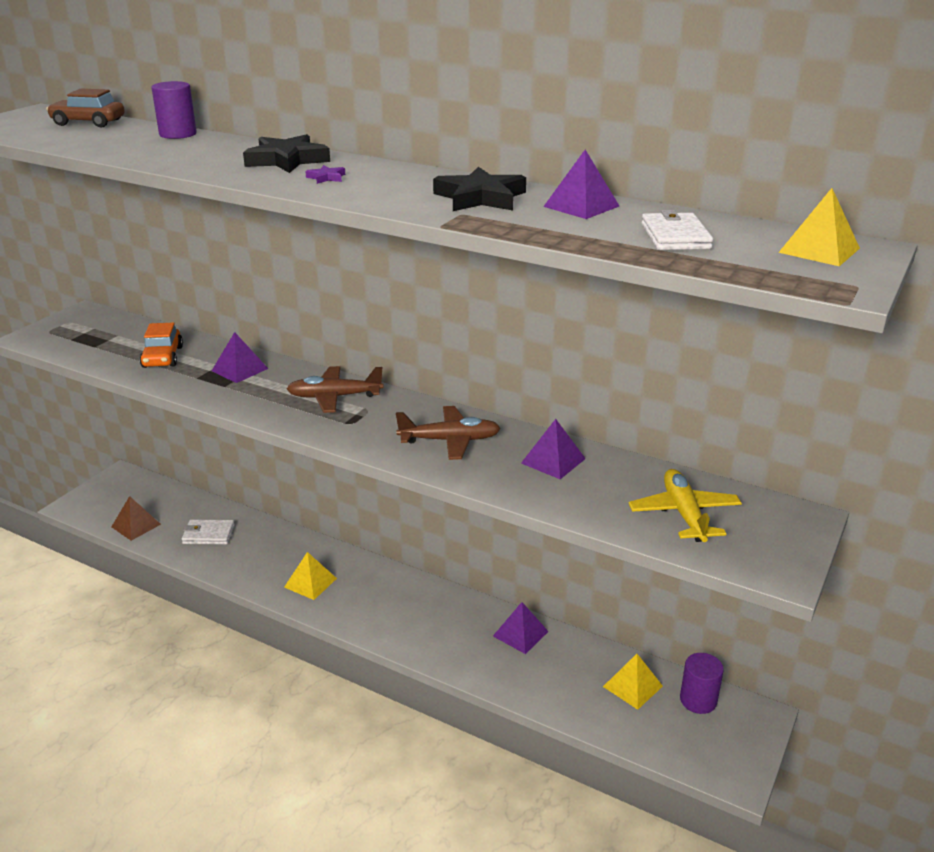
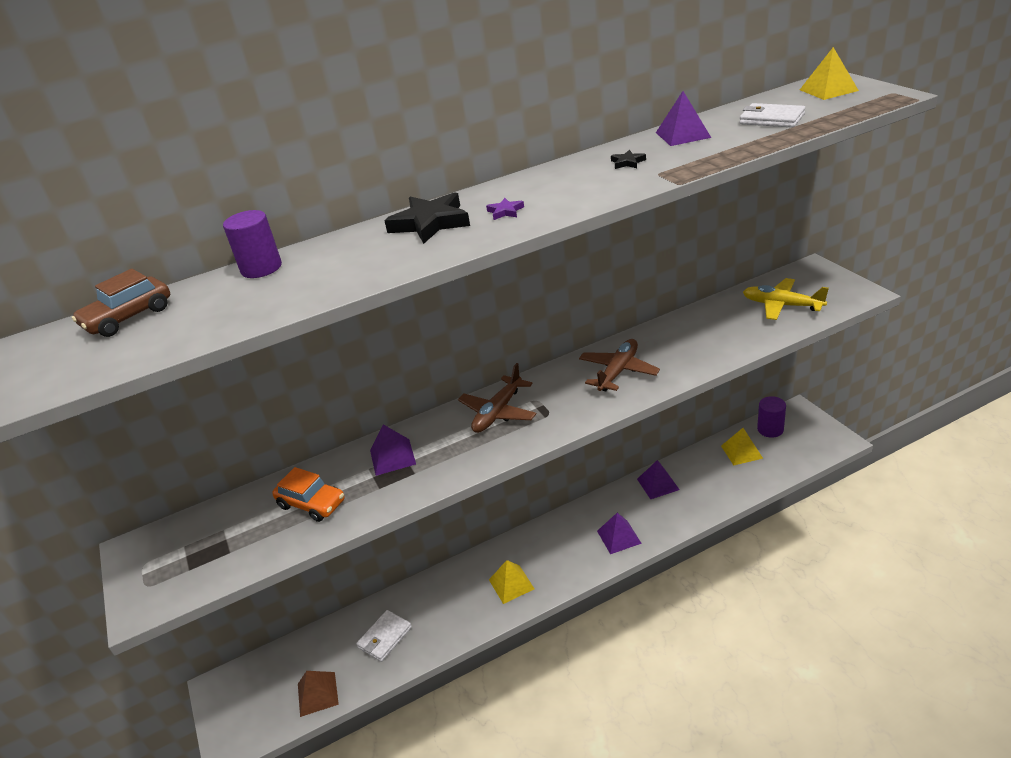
camera: 50 degrees left, 5 degrees up
(480, 198) = (627, 162): black star -> black star, size x0.45
(553, 460) = (682, 335): purple pyramid -> purple pyramid (619, 537)

